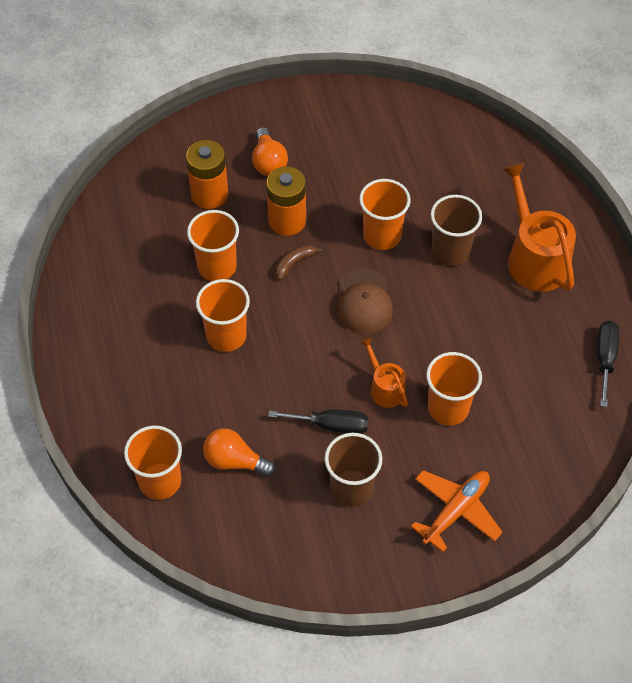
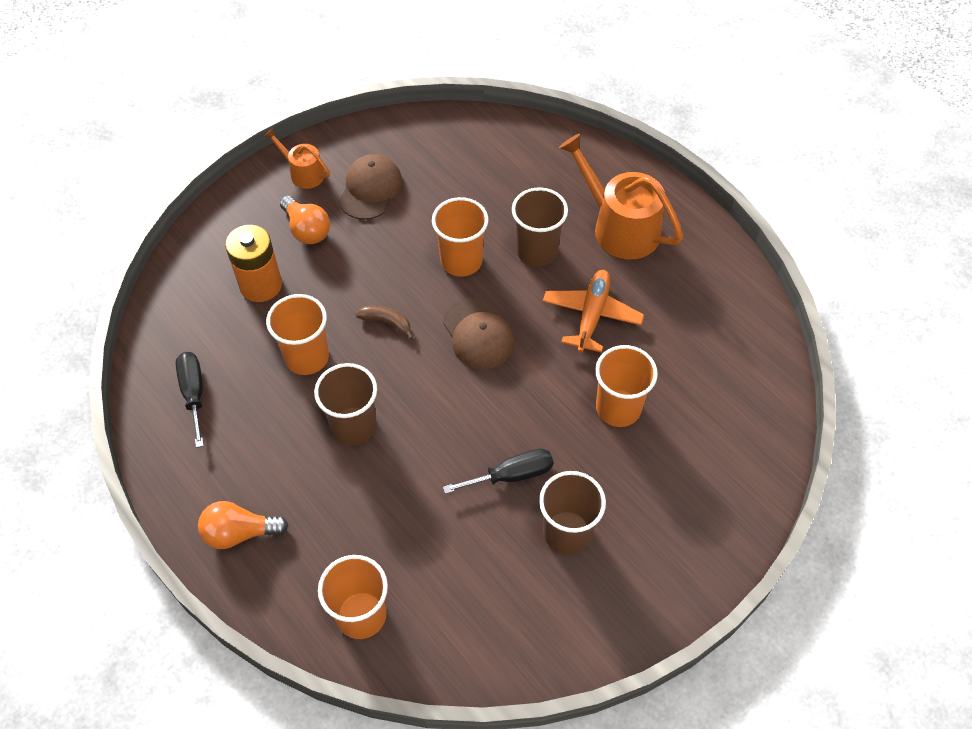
camera: 25 degrees left, 0 degrees up
(226, 336) = (353, 426): orange cup -> brown cup
(234, 461) = (431, 557): orange light bulb -> orange light bulb (239, 533)
(287, 221) = (356, 282): orange battery -> none
(294, 263) = (386, 322): brown banana -> brown banana turned 90 degrees clockwise
(337, 147) = (370, 189): none -> brown cap
(385, 388) = (545, 413): orange watering can -> orange watering can (303, 173)
(456, 511) = (682, 510): orange plane -> orange plane (592, 315)
(605, 359) = (738, 299): black screwdriver -> black screwdriver (194, 394)

